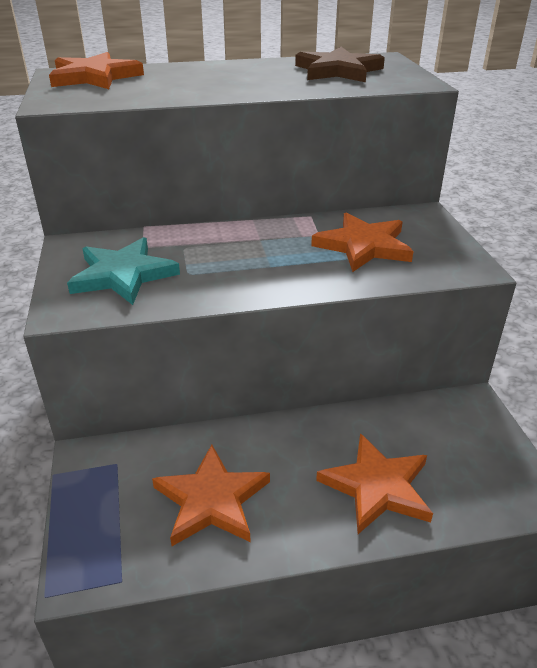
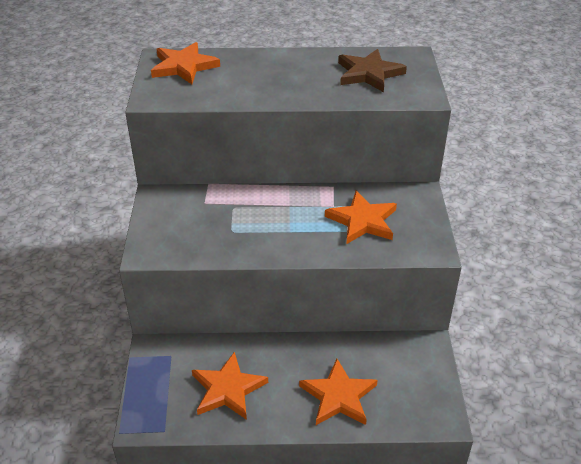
camera: 10 degrees right, 5 degrees up
(123, 275) = (187, 228): turquoise star -> none

